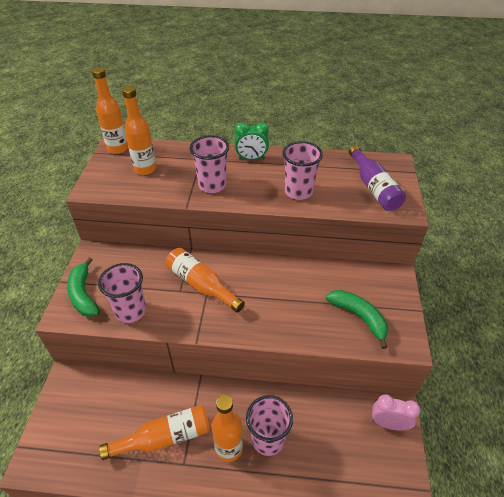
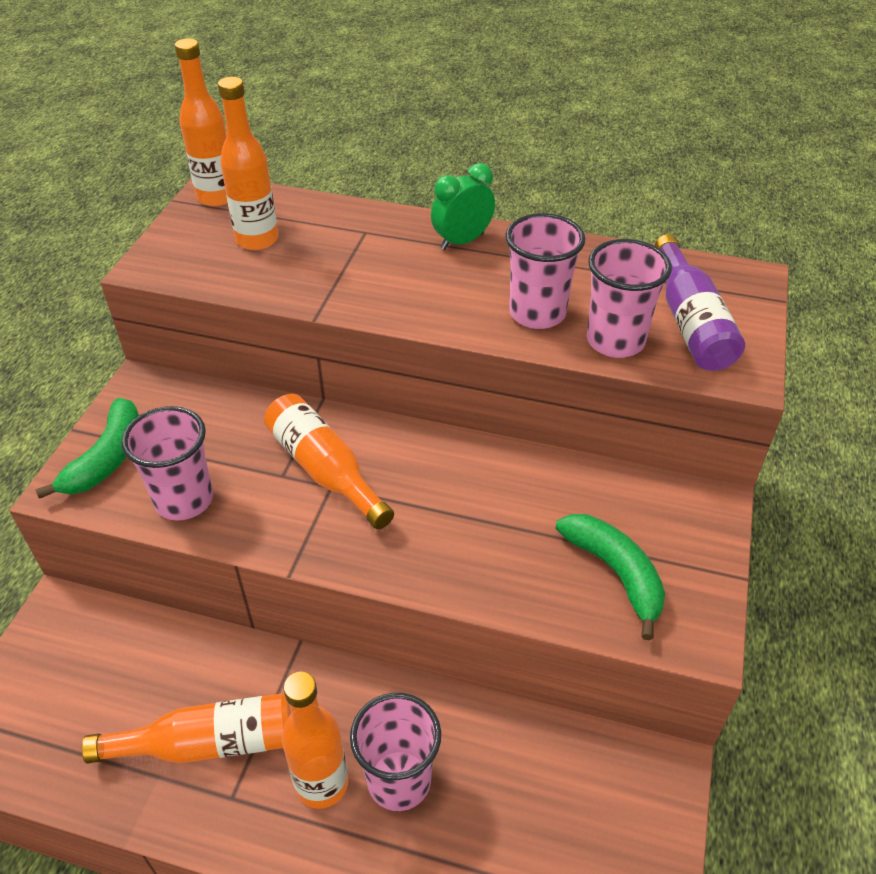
camera: 10 degrees right, 0 degrees up
(83, 294) = (107, 458): green banana -> green banana turned 150 degrees counterclockwise
(212, 185) = (374, 283): pink cup -> pink cup (615, 341)
(251, 159) = (462, 241): green clock -> green clock turned 135 degrees clockwise
(388, 423) = (643, 792): pink clock -> none

